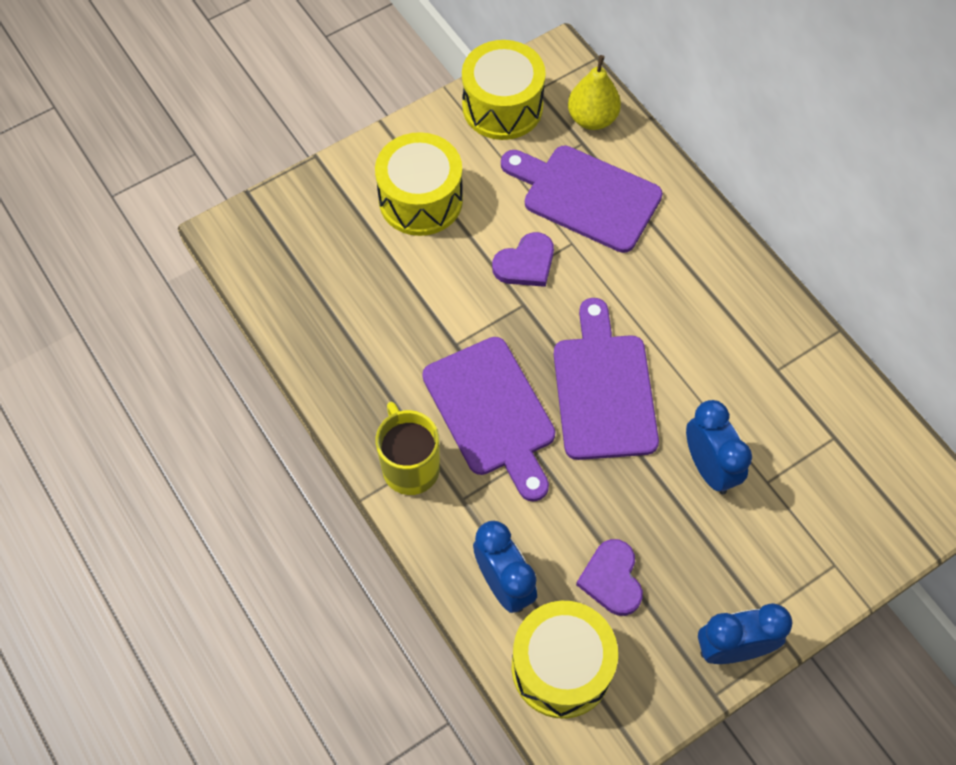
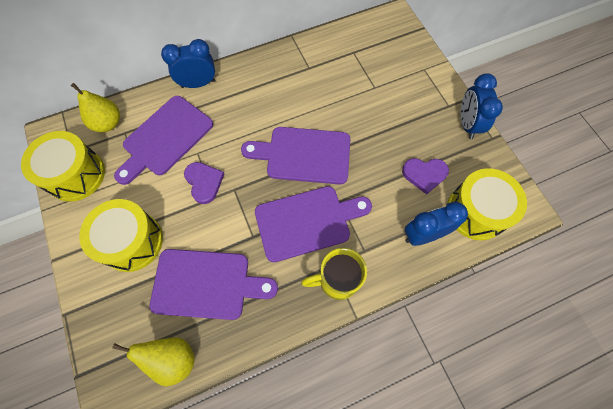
camera: 80 degrees left, 5 degrees up
(279, 287) = (173, 359): none -> yellow pear
(378, 302) = (206, 284): none -> purple cutting board
(709, 467) = (362, 112): blue clock -> blue clock (198, 84)

